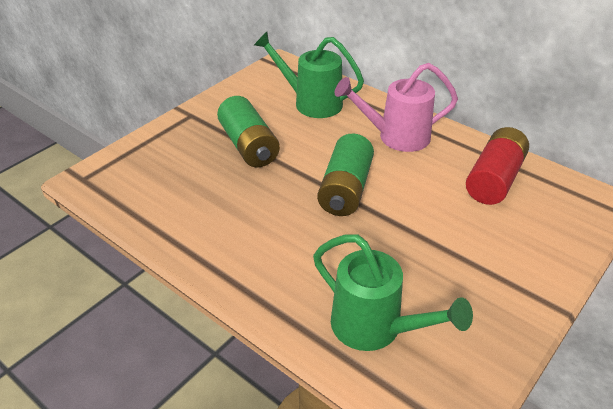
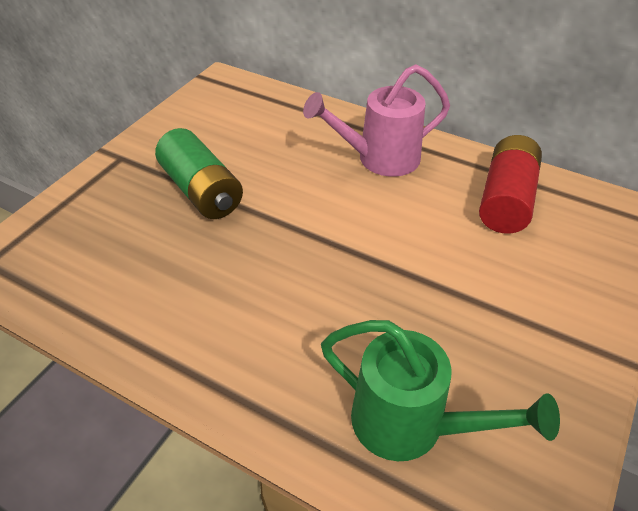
camera: 10 degrees left, 5 degrees up
(311, 102) = (269, 126): green watering can -> none
(345, 189) = (333, 235): green battery -> none

